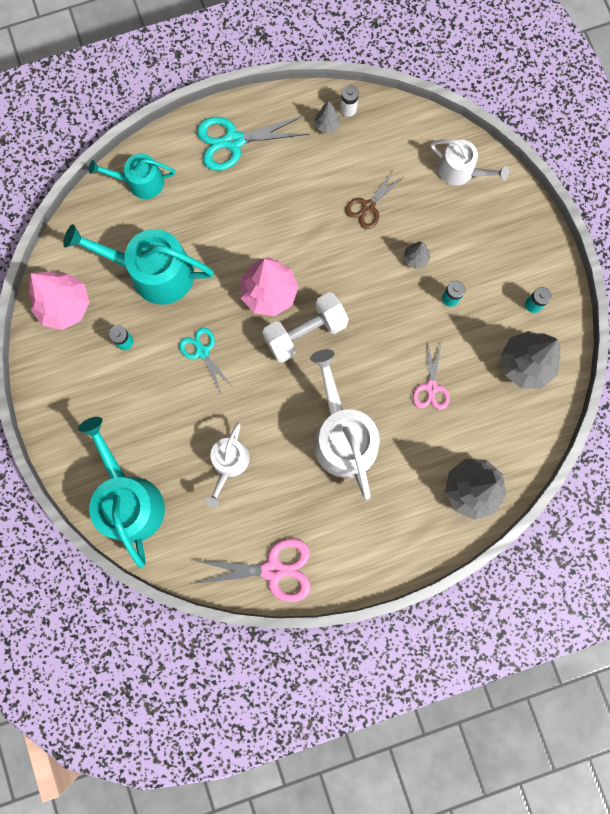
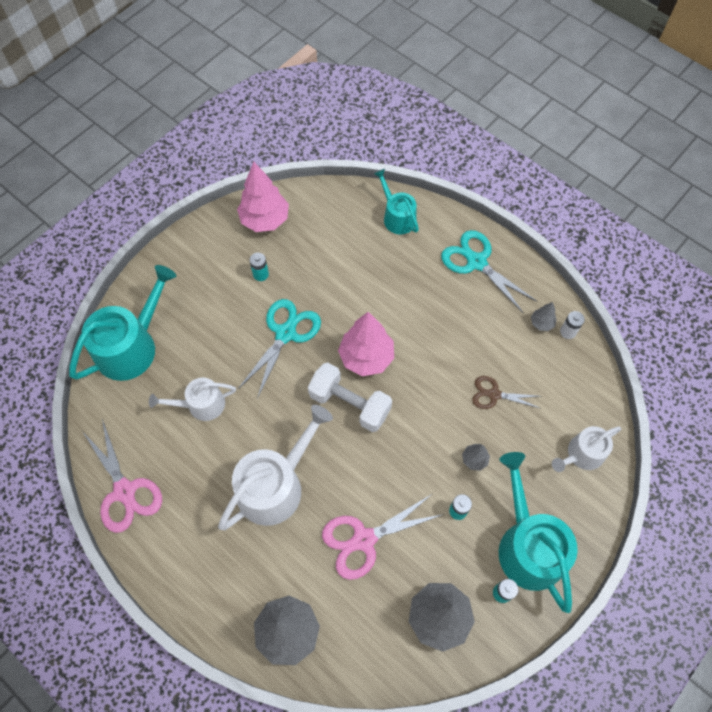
camera: 60 degrees right, 15 degrees down
(153, 272) = (330, 264): turquoise watering can -> turquoise watering can (528, 545)
(202, 351) = (285, 334): turquoise scissors -> turquoise scissors, size x1.64
(431, 387) = (364, 539): pink scissors -> pink scissors, size x1.64
(460, 171) = (582, 454): white watering can -> white watering can turned 60 degrees clockwise

